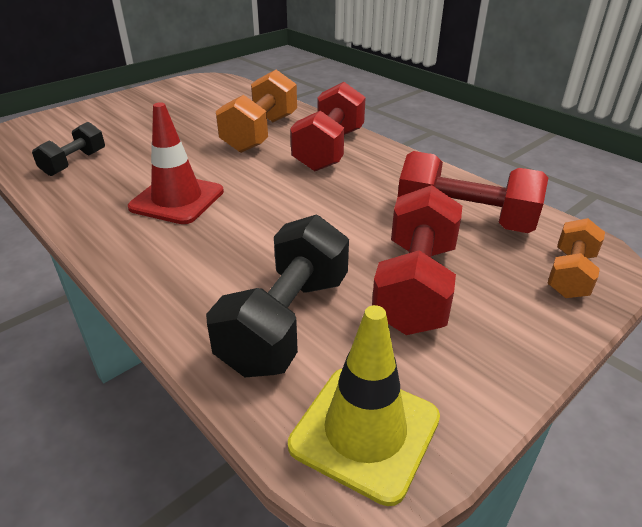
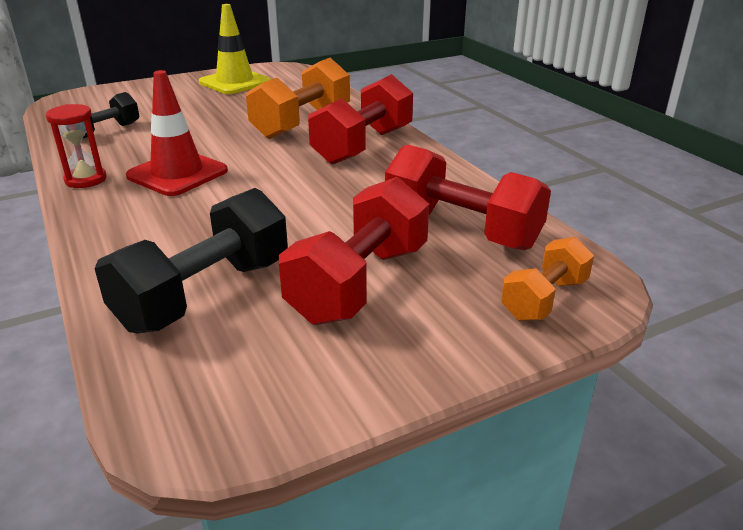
camera: 15 degrees right, 5 degrees down
(88, 218) = (86, 180): none -> red hourglass
(365, 431) = (211, 400): yellow traffic cone -> yellow traffic cone (235, 82)

